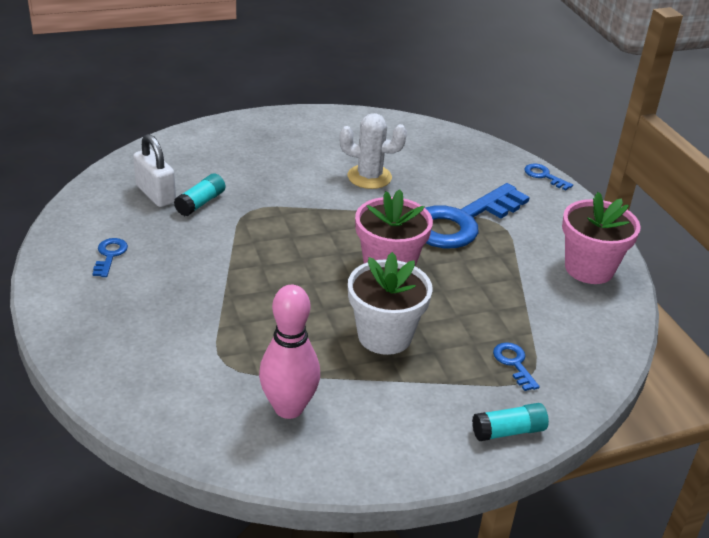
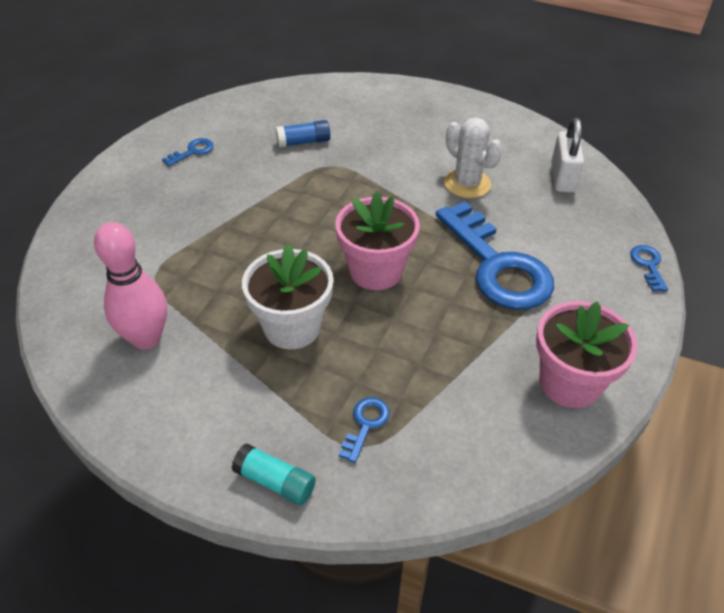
camera: 45 degrees right, 10 degrees up
(156, 194) = (282, 120): white padlock -> white padlock (562, 178)
(200, 203) = (304, 142): turquoise glue stick -> blue glue stick
(461, 222) = (497, 266): blue key -> blue key turned 120 degrees counterclockwise

